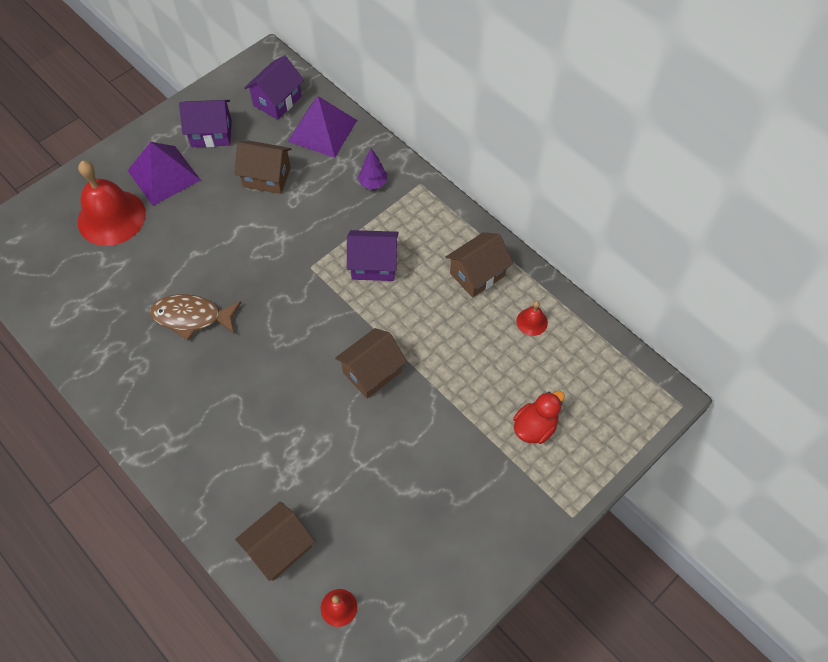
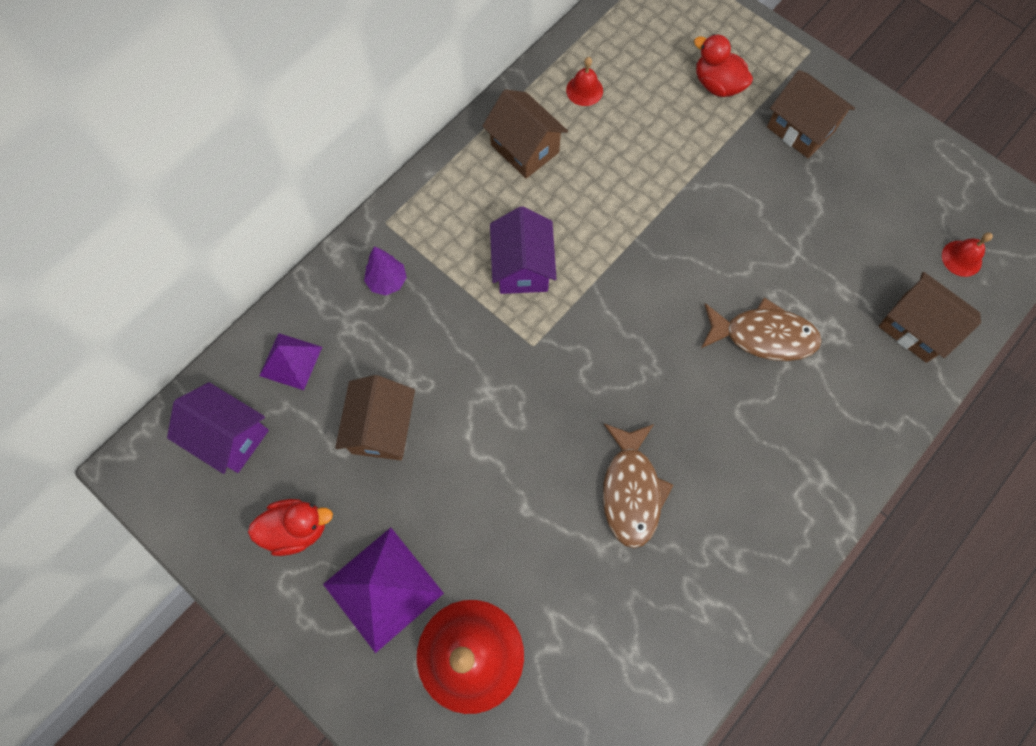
camera: 95 degrees left, 10 degrees up
(211, 133) = (297, 529): purple house -> red duck
(292, 424) = (763, 336): none -> brown fish
(322, 130) = (290, 361): purple pyramid -> purple pyramid, size x0.61
(372, 372) = (677, 254): brown house -> brown house (800, 129)

